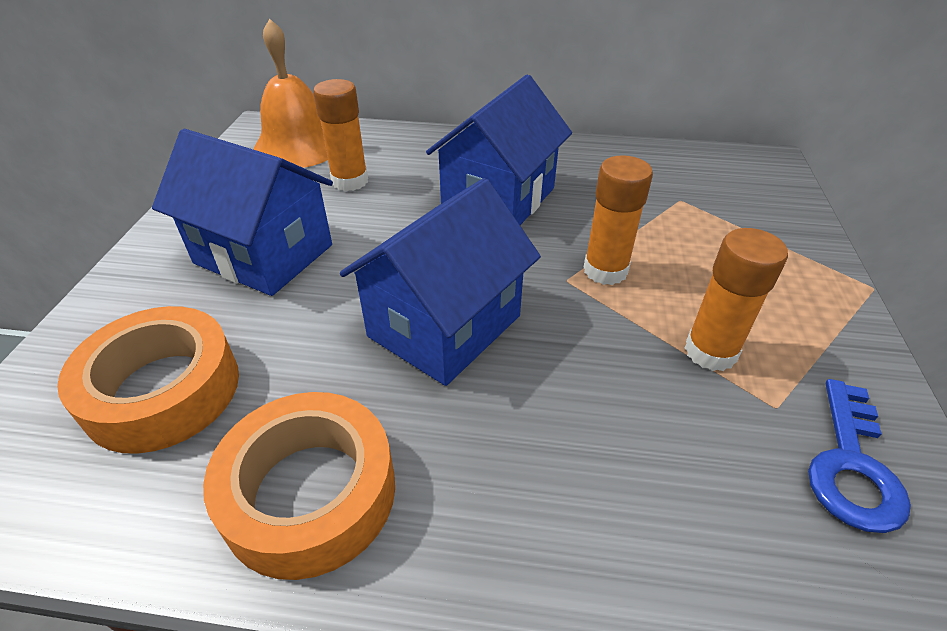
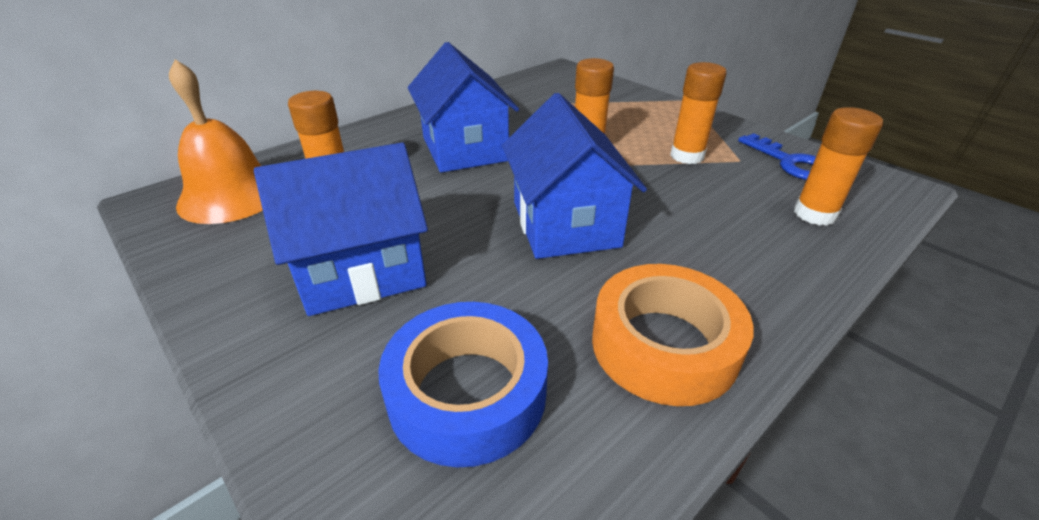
camera: 50 degrees left, 5 degrees down
(163, 390) = (467, 393): orange tape -> blue tape
(732, 546) = (814, 214): none -> orange glue stick

